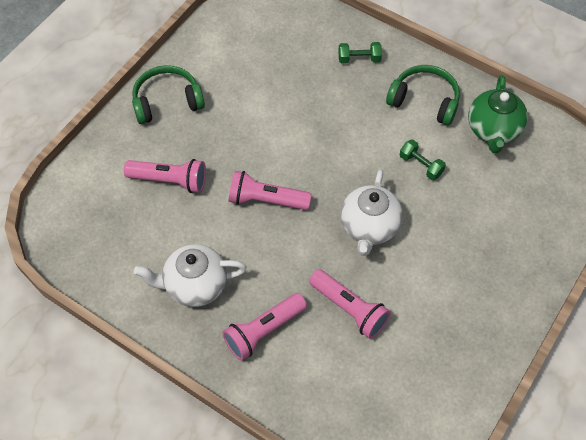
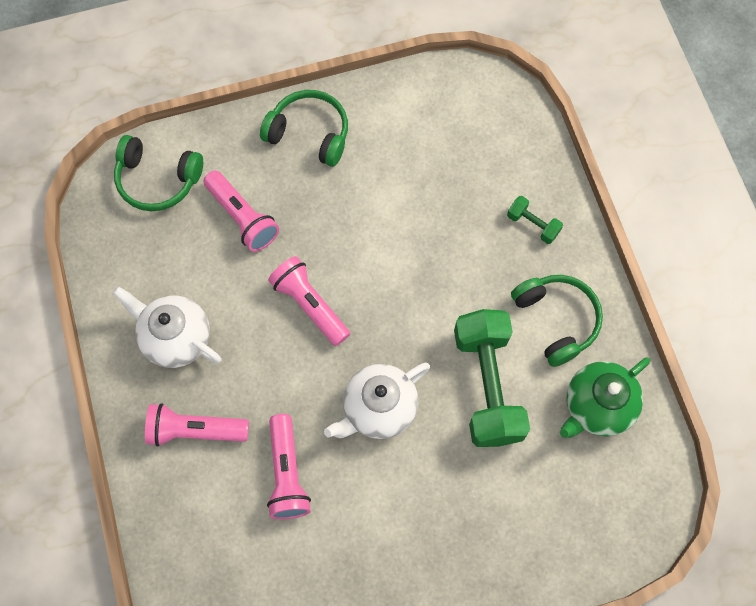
camera: 40 degrees right, 10 degrees up
(86, 199) = (158, 180): none -> green headphones
(421, 165) = (487, 385): green dumbbell -> green dumbbell, size x2.26

